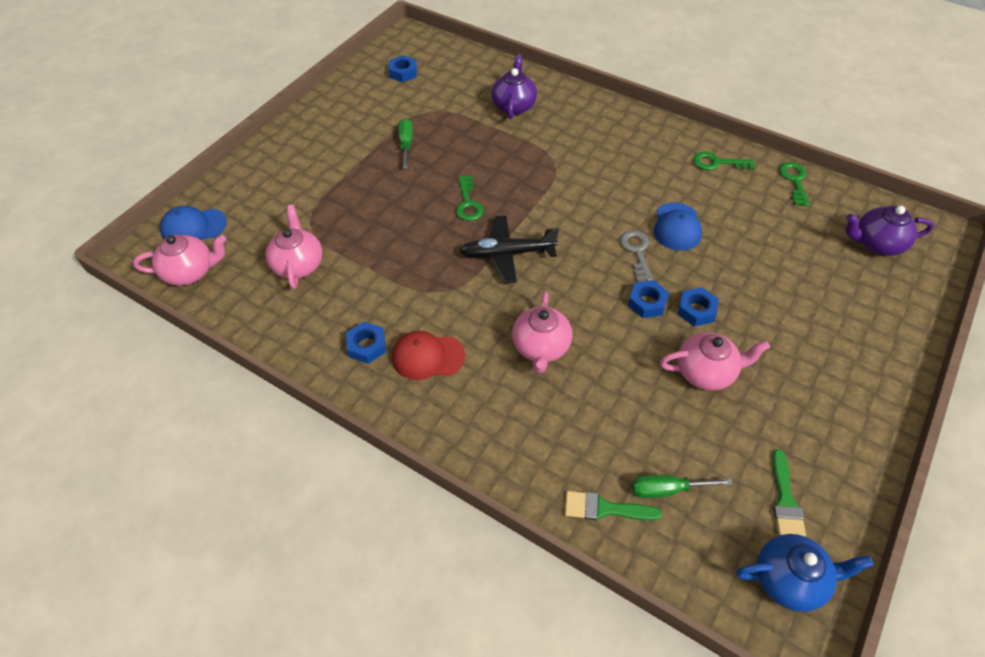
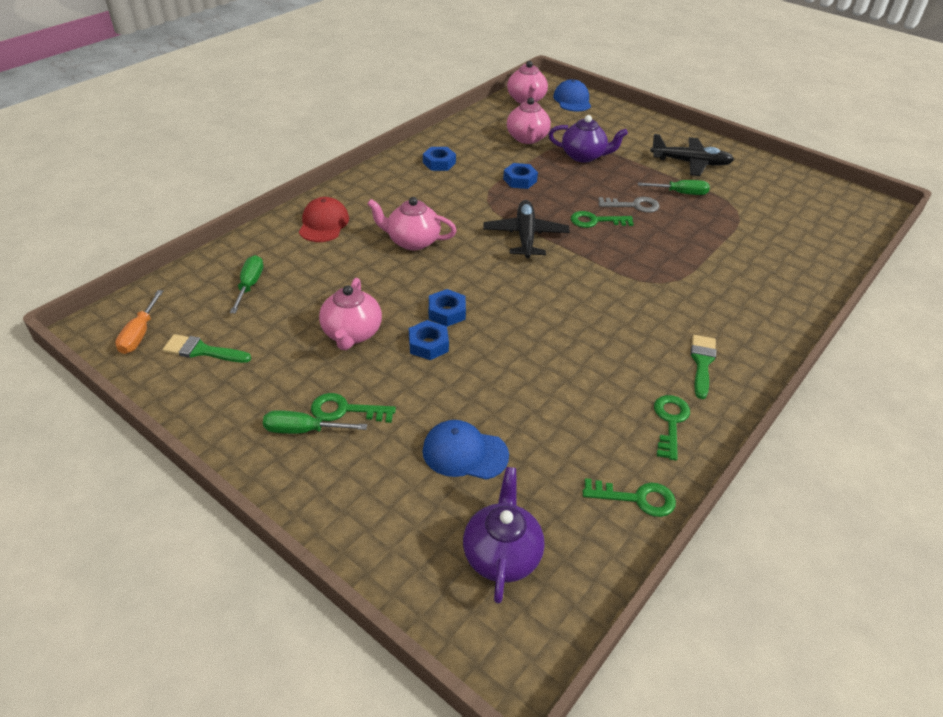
camera: 95 degrees right, 10 degrees down
(298, 265) = (527, 138): pink teapot -> pink teapot turned 90 degrees clockwise
(345, 135) = (690, 163): none -> black plane
(403, 73) = (801, 199): blue nut -> blue nut (520, 180)
(427, 356) = (420, 187): red cap -> red cap (323, 223)
(514, 106) = (758, 266): purple teapot -> purple teapot (584, 156)
(605, 508) = (252, 251): green brush -> green brush (702, 363)
(636, 252) = (517, 318): grey key -> grey key (633, 205)
(677, 227) = (552, 357): blue cap -> blue cap (464, 453)
(789, 579) = (140, 334): blue teapot -> orange screwdriver
(801, 356) = (346, 410): none -> green key
(837, 382) = (303, 430): none -> green screwdriver

